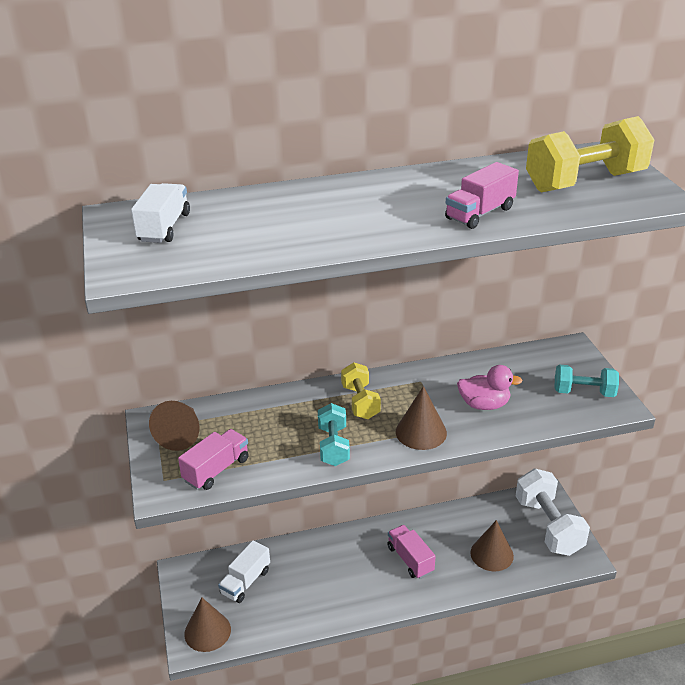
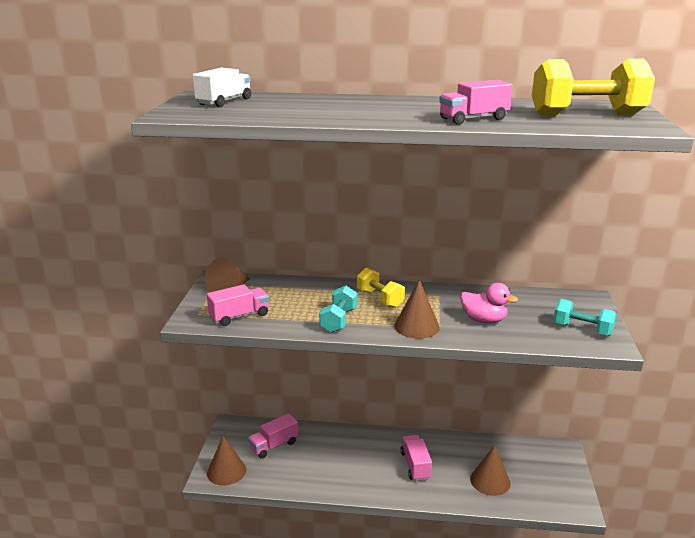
camera: 20 degrees right, 10 degrees down
(245, 582) = (274, 445): white truck -> pink truck
(360, 402) = (380, 298): yellow dumbbell -> yellow dumbbell turned 45 degrees counterclockwise
(548, 526) = (554, 473): white dumbbell -> none

